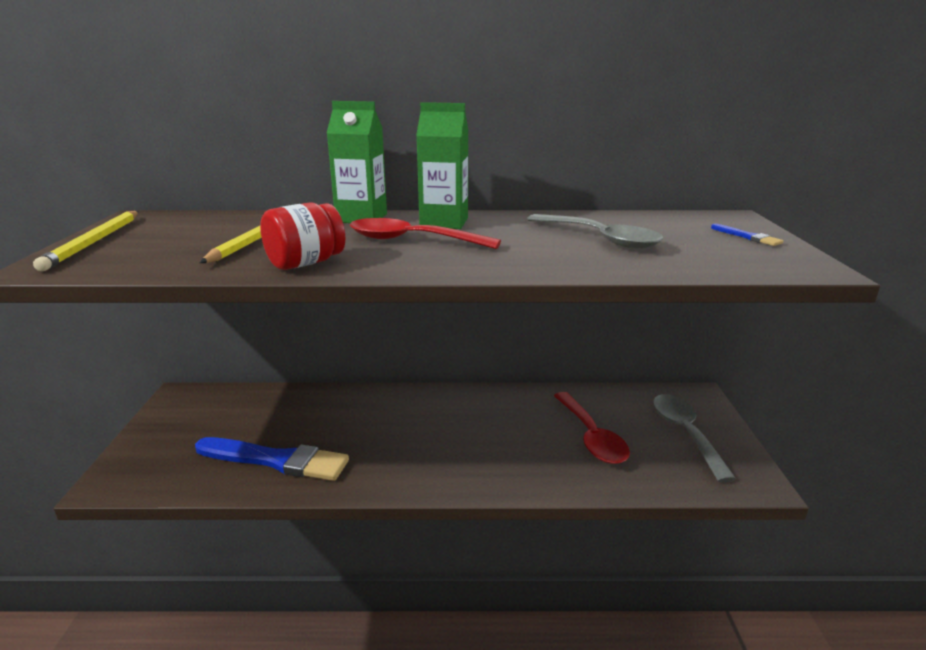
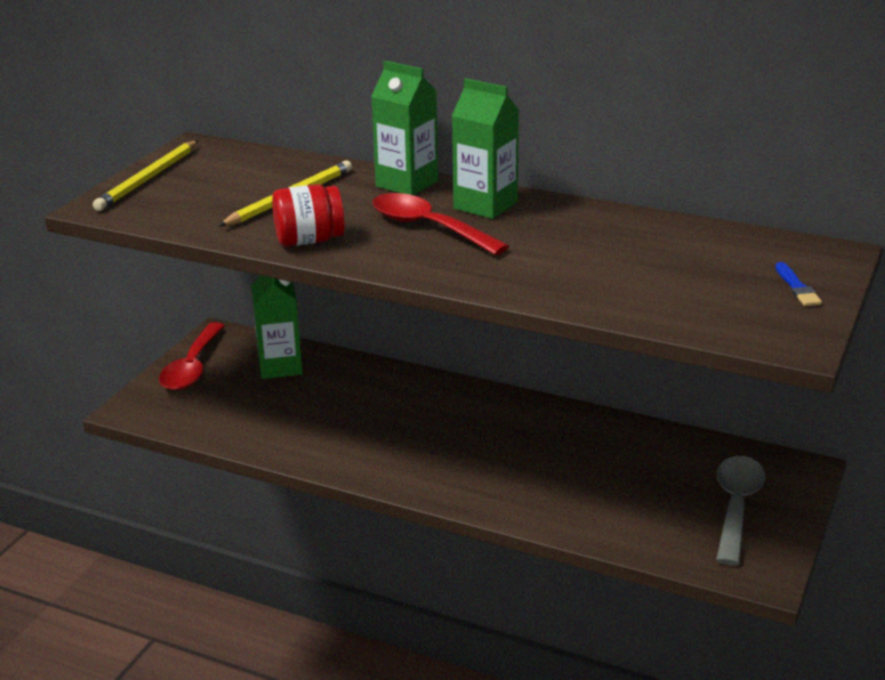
camera: 25 degrees right, 5 degrees up
(250, 409) = (280, 366): none -> green carton
(276, 460) = (282, 425): blue brush -> none
(591, 437) = (620, 483): red spoon -> red spoon (192, 367)
(600, 239) = (624, 260): grey spoon -> none

